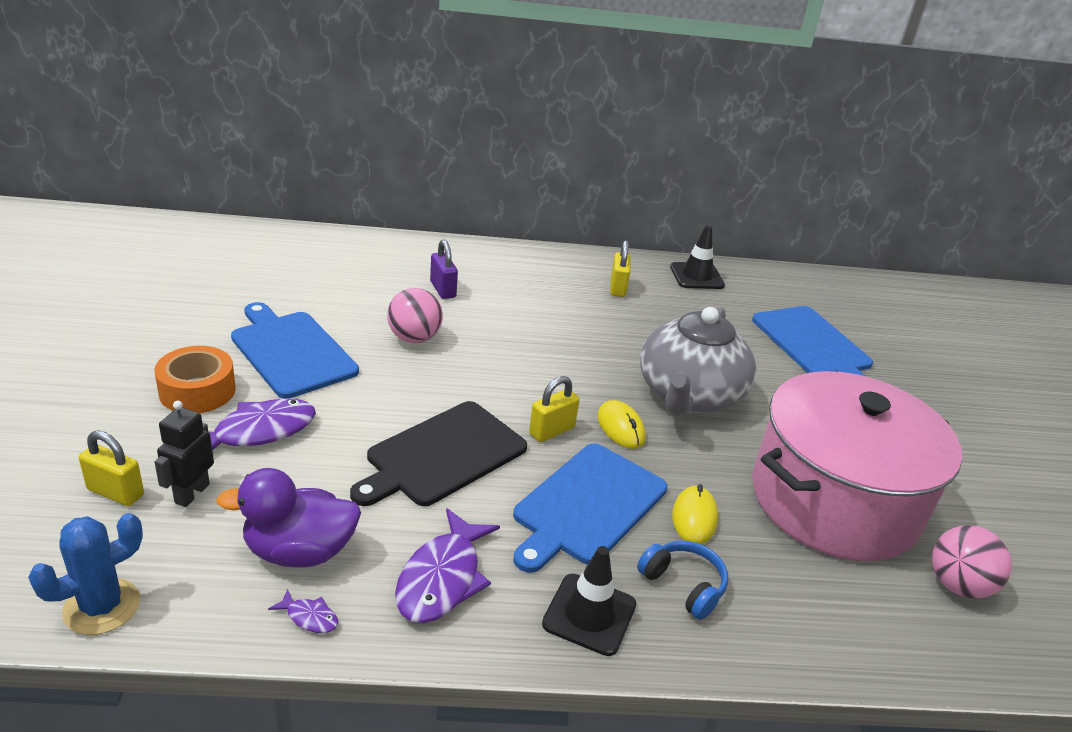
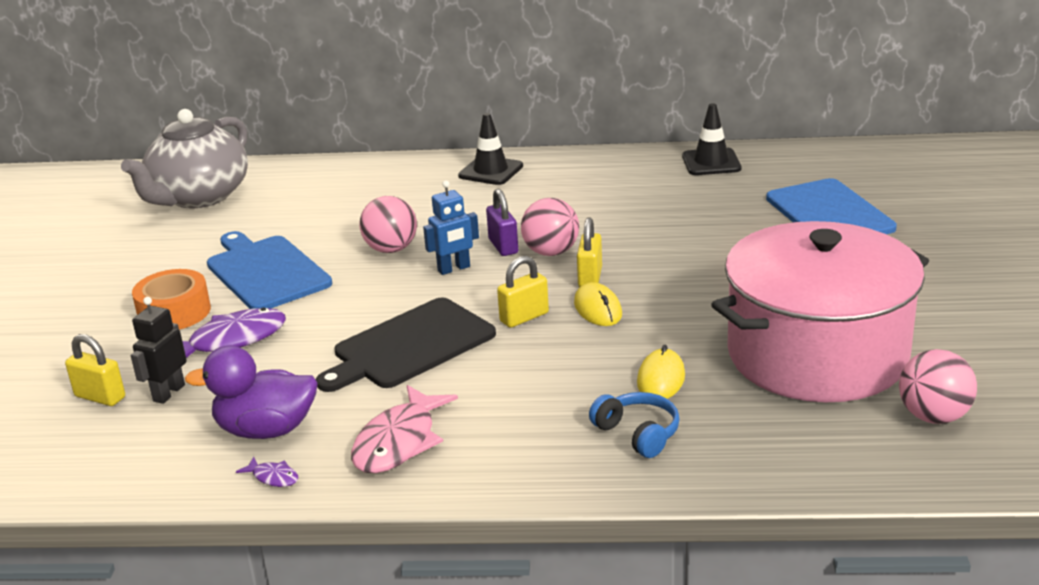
camera: 10 degrees right, 5 degrees down
(102, 607) = (90, 480): blue cactus -> none
(442, 578) = (399, 442): purple fish -> pink fish
(443, 289) = (425, 203): purple padlock -> purple padlock (503, 246)
(477, 367) = (454, 269): none -> blue robot
(567, 357) = (551, 252): none -> pink ball
(587, 505) = (551, 376): blue cutting board -> none
(589, 614) = (538, 461): black traffic cone -> black traffic cone (491, 171)
(617, 288) = (618, 183): yellow padlock -> yellow padlock (590, 278)
(688, 396) = (677, 275): grey teapot -> grey teapot (198, 197)

